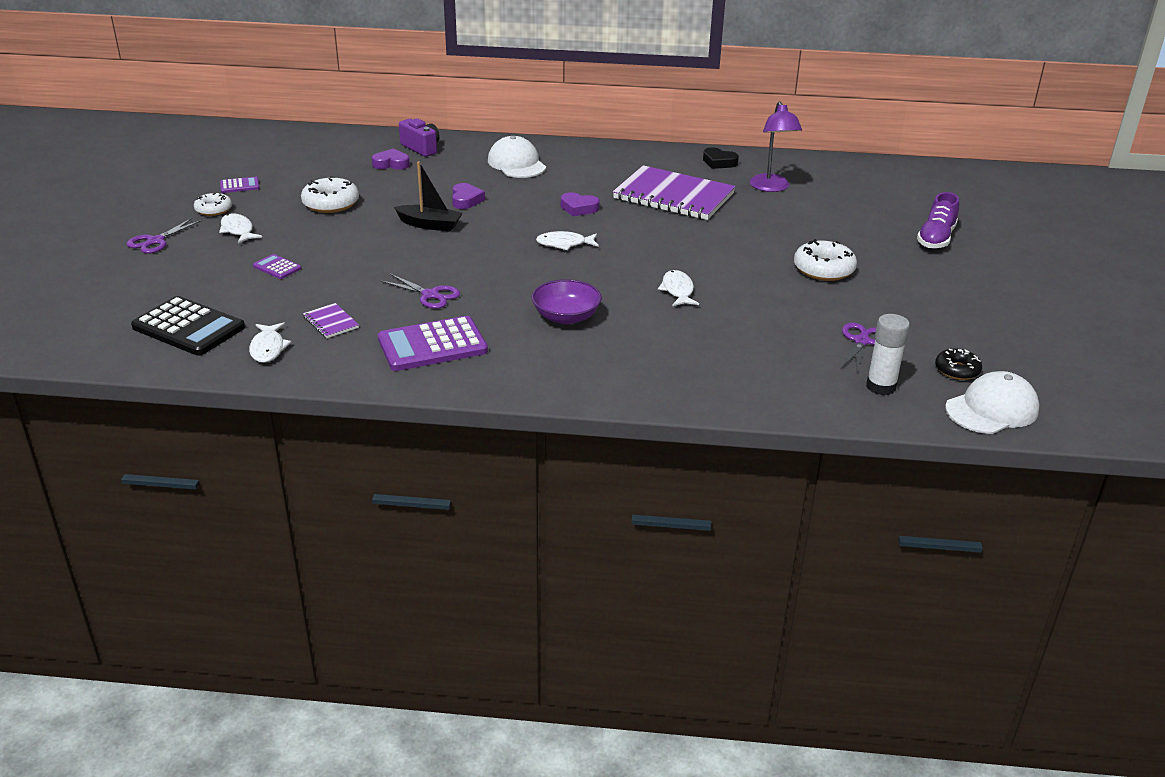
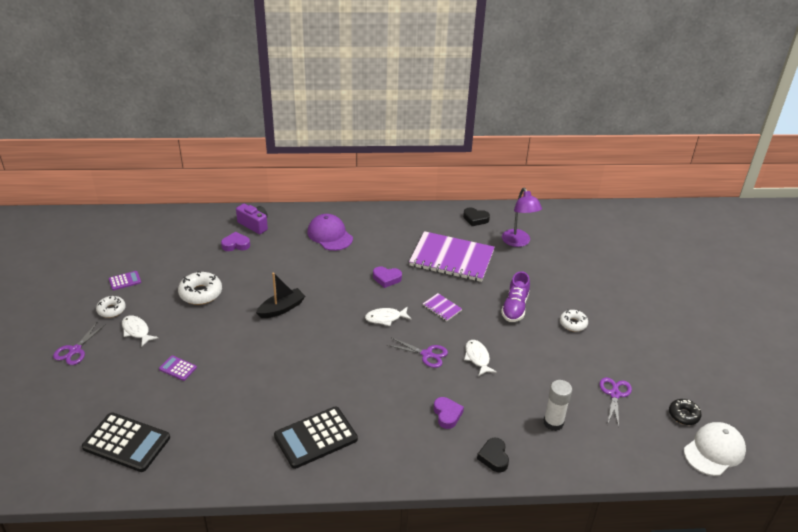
camera: 10 degrees left, 5 degrees up
(268, 348) = (194, 457): white fish -> none
(331, 322) = (234, 423): purple notebook -> purple notebook (442, 308)
(430, 225) = (281, 309): black boat -> black boat turned 45 degrees counterclockwise
(430, 295) = (301, 384): purple scissors -> purple scissors (427, 354)
(432, 345) = (316, 438): purple calculator -> black calculator
(466, 200) = (302, 278): purple heart -> purple heart (447, 414)
(516, 164) = (330, 235): white cap -> purple cap
(566, 317) = (405, 395): purple bowl -> none
(668, 386) = (494, 457): none -> black heart
(823, 269) = (573, 324): white donut -> white donut, size x0.64
(881, 386) = (637, 438): white glue stick -> white glue stick (553, 423)
(936, 239) = (641, 283): purple shoe -> purple shoe (515, 307)

